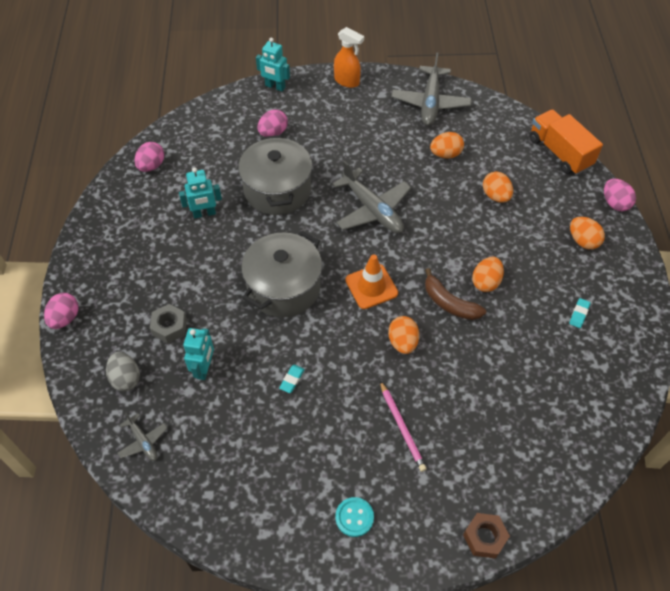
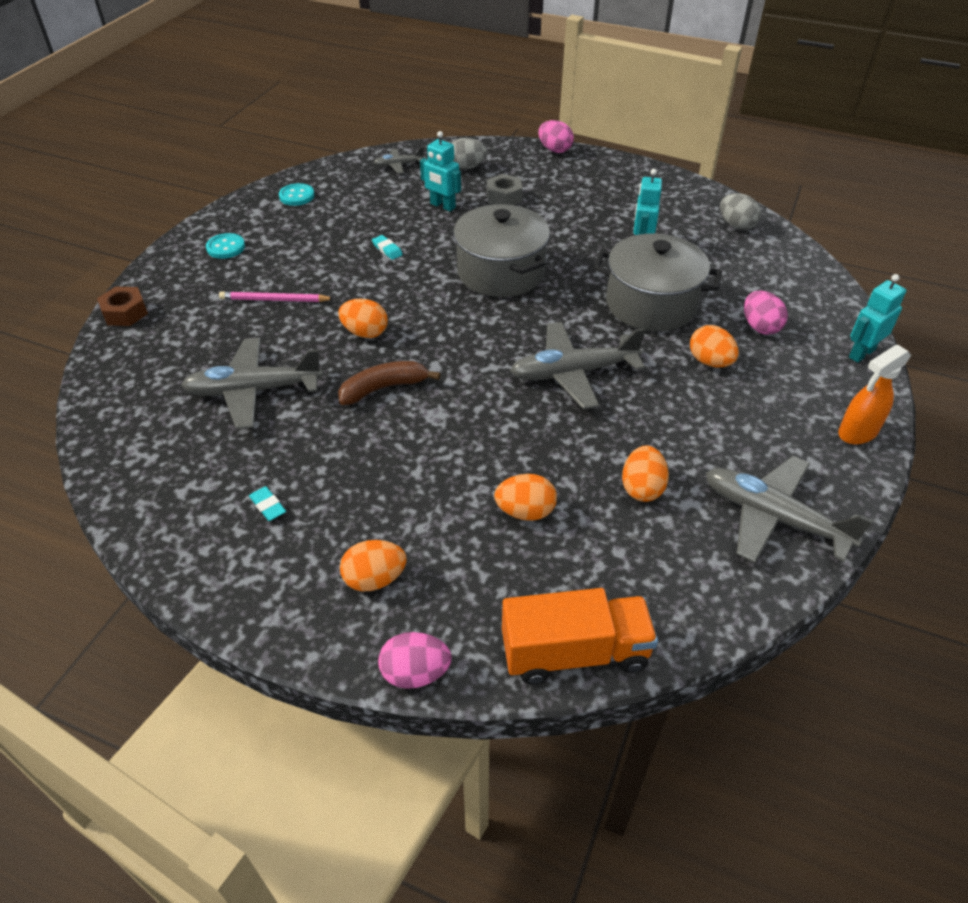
camera: 115 degrees right, 10 degrees down
(151, 166) = (736, 225): pink egg -> grey egg
(240, 507) = (297, 196): none -> turquoise button
(371, 286) = (455, 334): orange traffic cone -> none
(486, 282) = (388, 434): orange egg -> orange egg (710, 362)
(502, 379) = (253, 391): none -> grey plane

